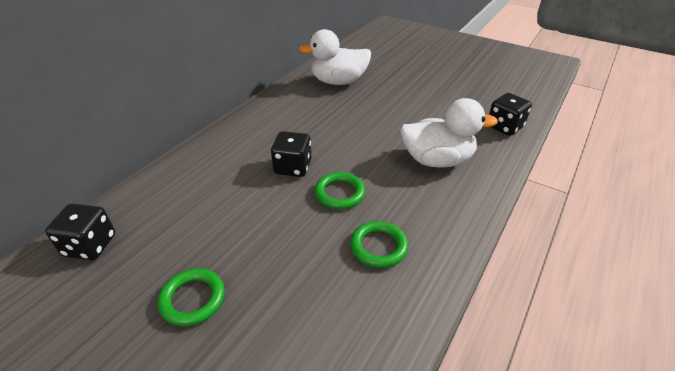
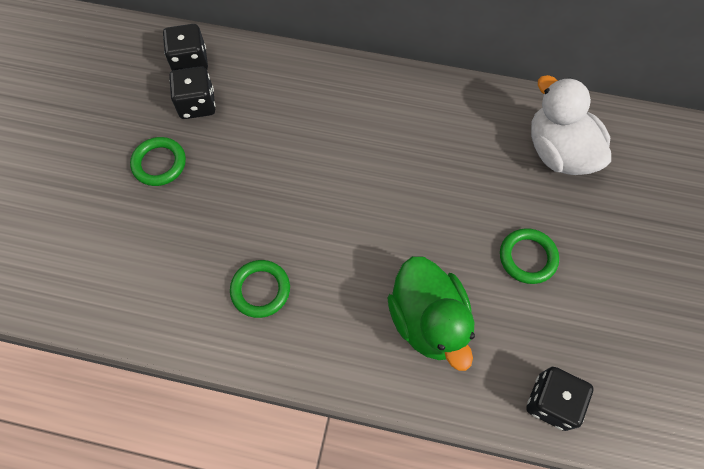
camera: 70 degrees right, 25 degrees up
(293, 167) = (349, 169): black dice -> black dice (197, 104)
(339, 193) = (325, 229): green ring -> green ring (527, 257)
(437, 160) = (428, 320): white duck -> green duck

